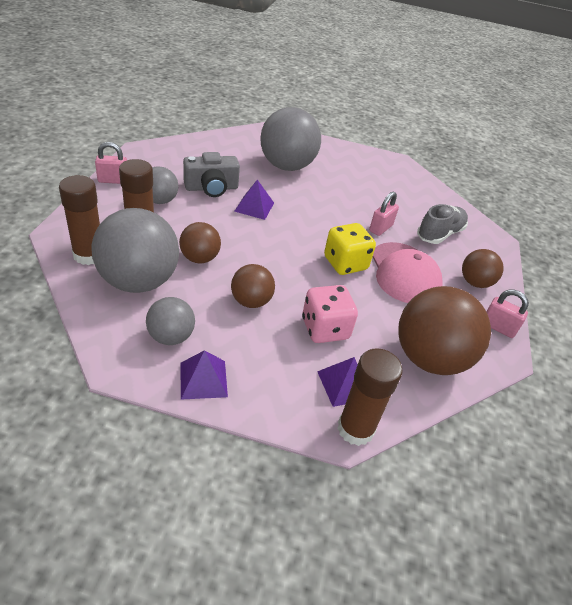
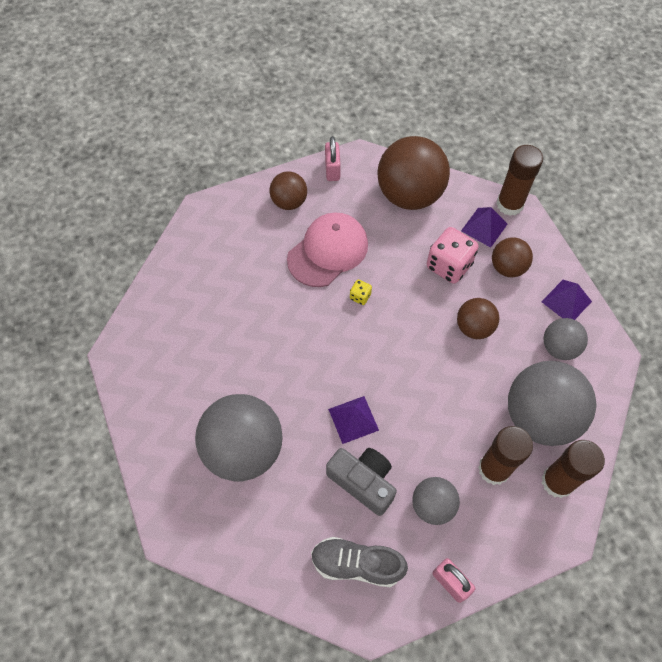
camera: 120 degrees left, 20 degrees up
(199, 258) = (469, 400): brown ball -> brown ball (507, 267)
(345, 263) = (360, 296): yellow dice -> yellow dice, size x0.46
(380, 228) = (277, 300): pink padlock -> none
(439, 234) = (238, 253): grey shoe -> grey shoe (357, 564)

